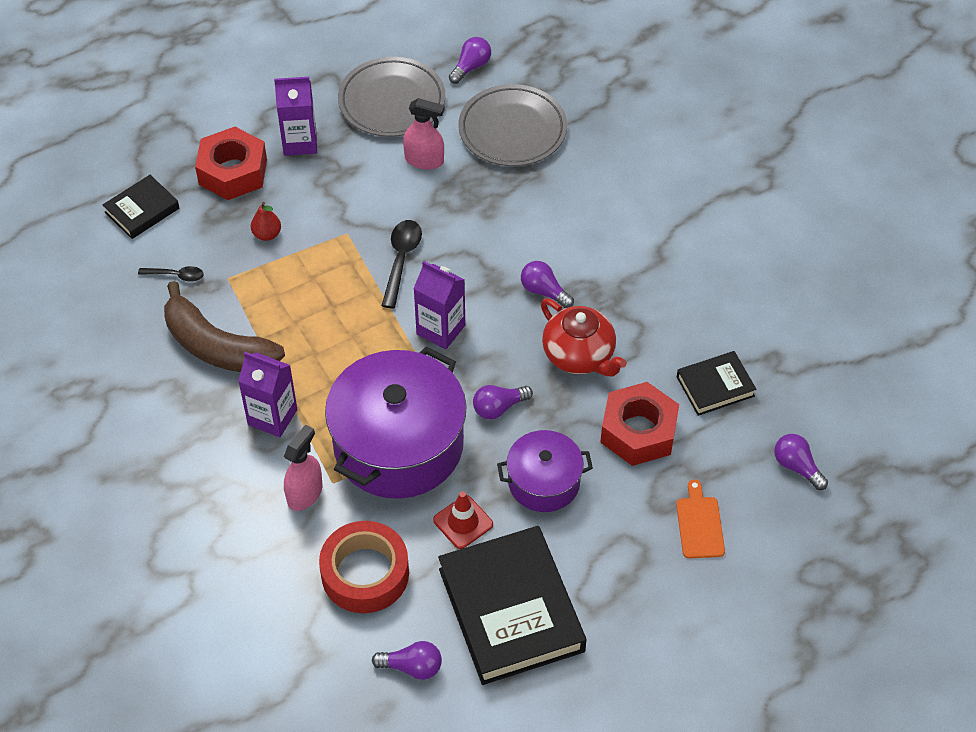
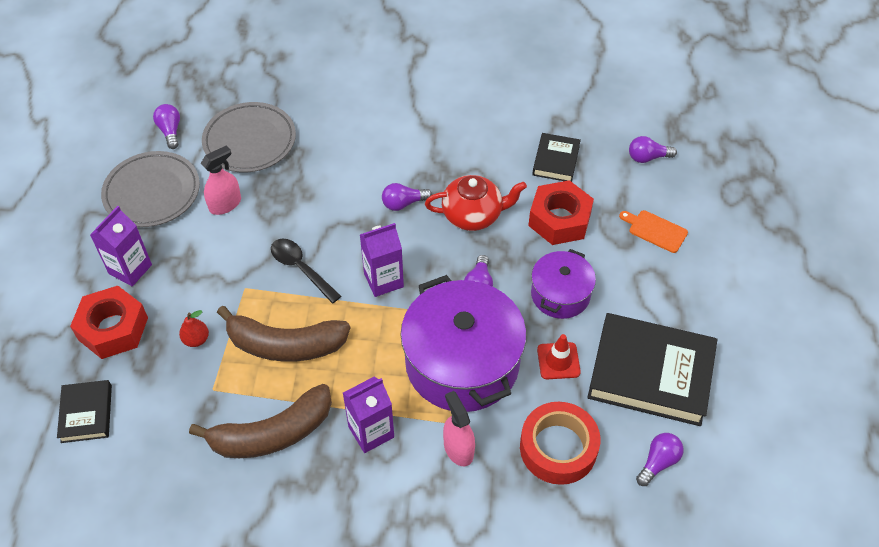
camera: 55 degrees left, 0 degrees up
(176, 275) = (176, 424): black spoon -> none
(311, 300) = (285, 345): none -> brown banana

